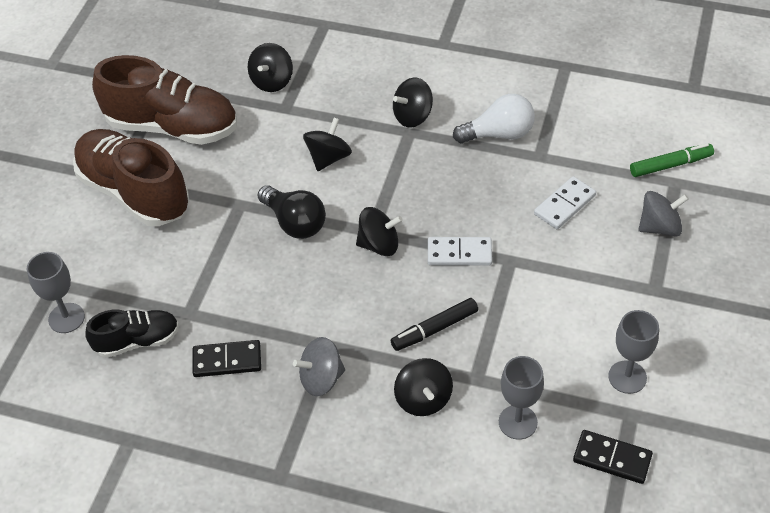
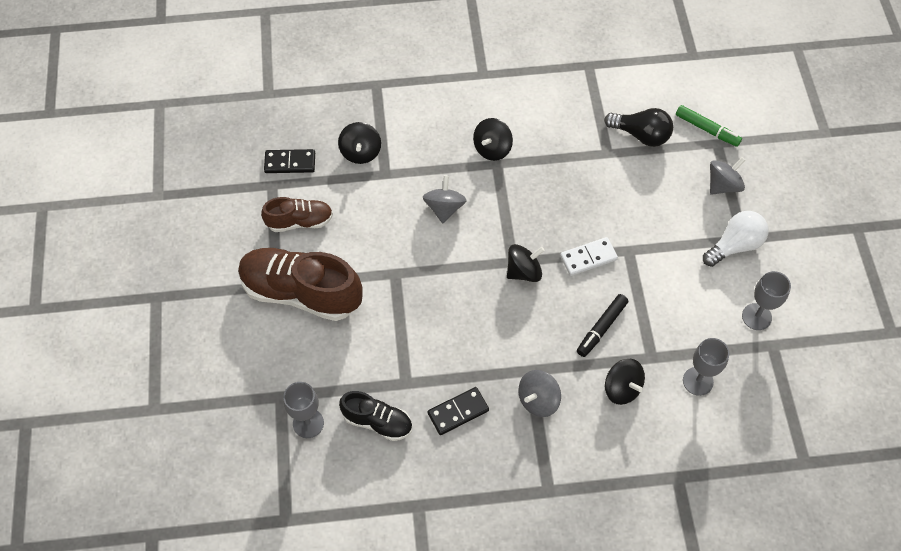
camera: 25 degrees left, 10 degrees up
(137, 341) = (378, 421): black shoe -> black shoe turned 60 degrees clockwise
(173, 127) = (300, 221): brown shoe -> brown shoe, size x0.54
(295, 222) = (448, 275): black light bulb -> black light bulb (641, 135)
(328, 158) = (444, 208): black spinning top -> grey spinning top
(499, 134) = (567, 143): white light bulb -> white light bulb (734, 245)
(564, 205) = (646, 189): white domino -> none
(612, 458) = (775, 384): black domino -> black domino (290, 163)
(670, 165) = (707, 129): green marker -> green marker turned 75 degrees clockwise

